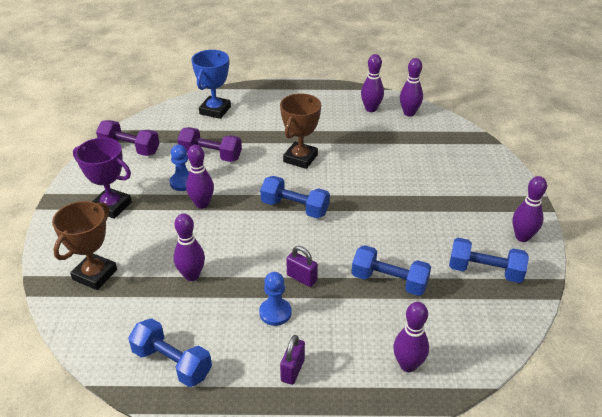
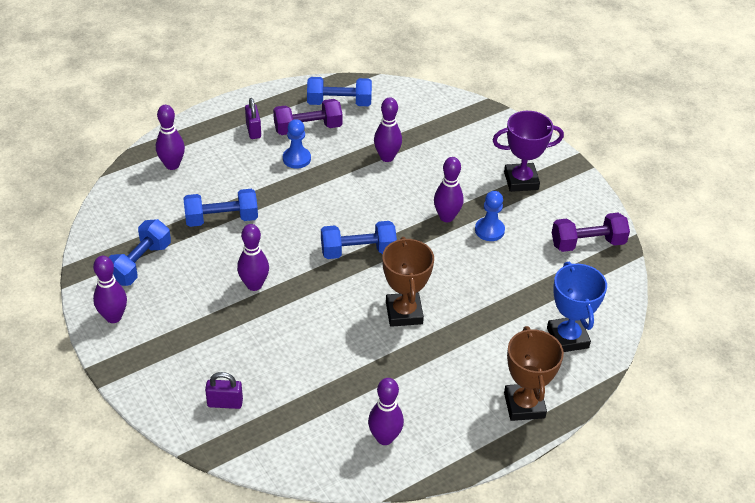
camera: 145 degrees right, 5 degrees up
(95, 275) = (460, 128): brown trophy -> brown trophy (524, 405)
(210, 155) = (500, 273): purple dumbbell -> purple dumbbell (308, 128)
(301, 278) = (297, 191): purple padlock -> purple padlock (225, 403)
(409, 113) = (329, 455): purple bowling pin -> purple bowling pin (254, 285)
(485, 271) = (139, 264): blue dumbbell -> blue dumbbell turned 45 degrees counterclockwise

